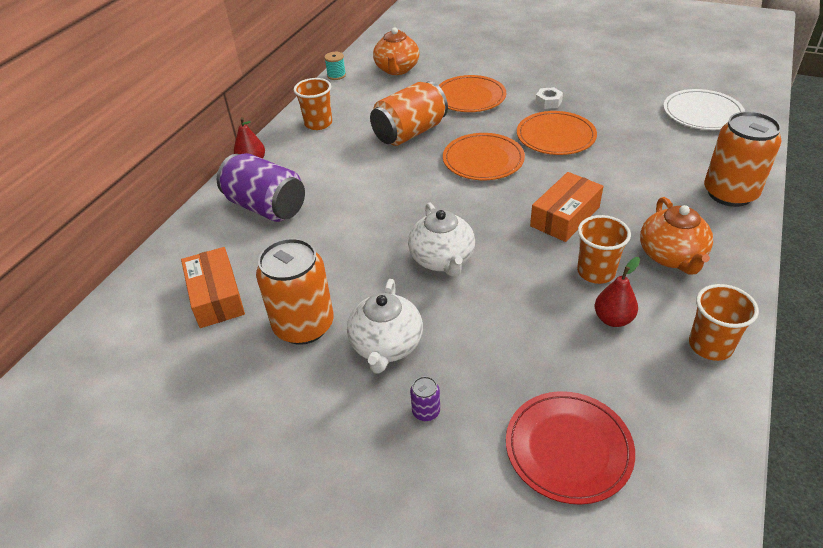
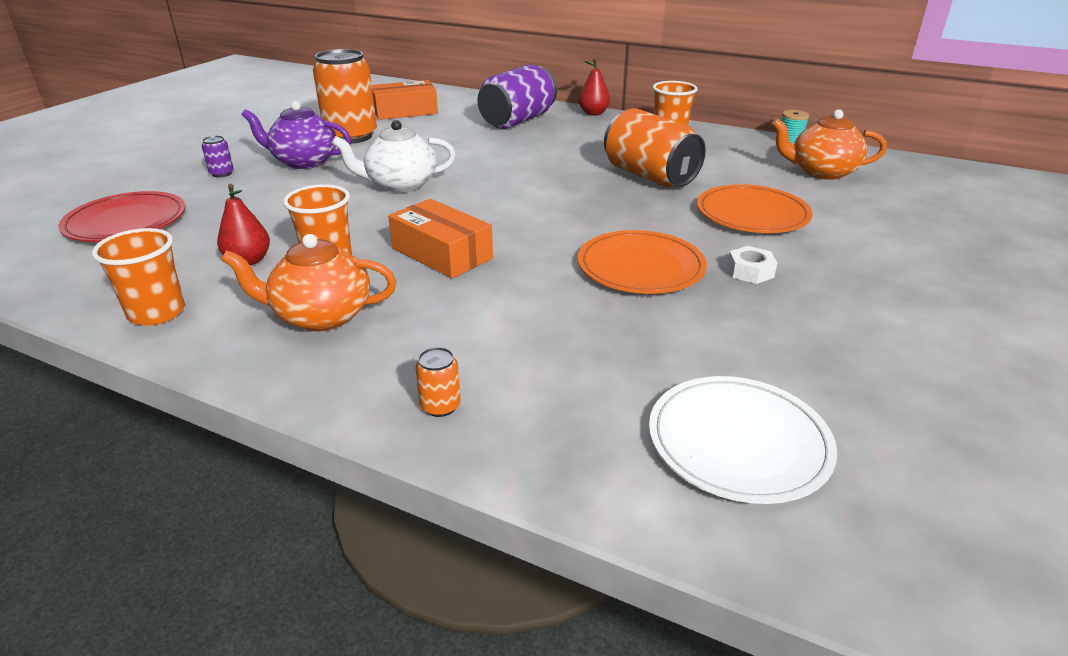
camera: 90 degrees right, 10 degrees down
(386, 346) = (304, 162): white teapot -> purple teapot
(483, 160) = (582, 213): orange plate -> none
(729, 193) = (440, 406): orange can -> orange can, size x0.40

